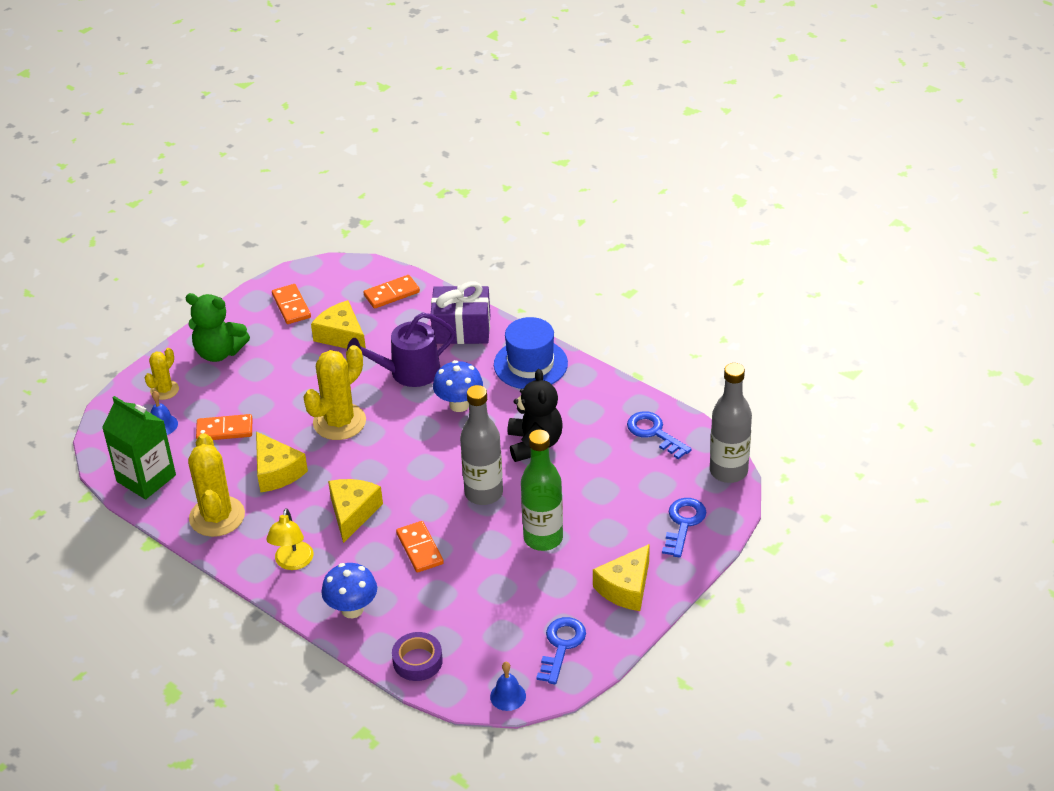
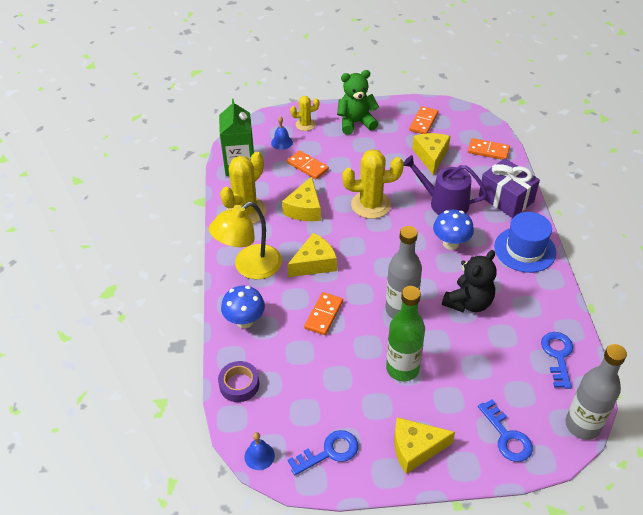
camera: 45 degrees right, 5 degrees up
(219, 352) = (356, 123): green teddy bear -> green teddy bear turned 105 degrees clockwise
(292, 562) = (249, 267): yellow lamp -> yellow lamp, size x1.62
(684, 523) = (507, 437): blue key -> blue key turned 90 degrees clockwise

